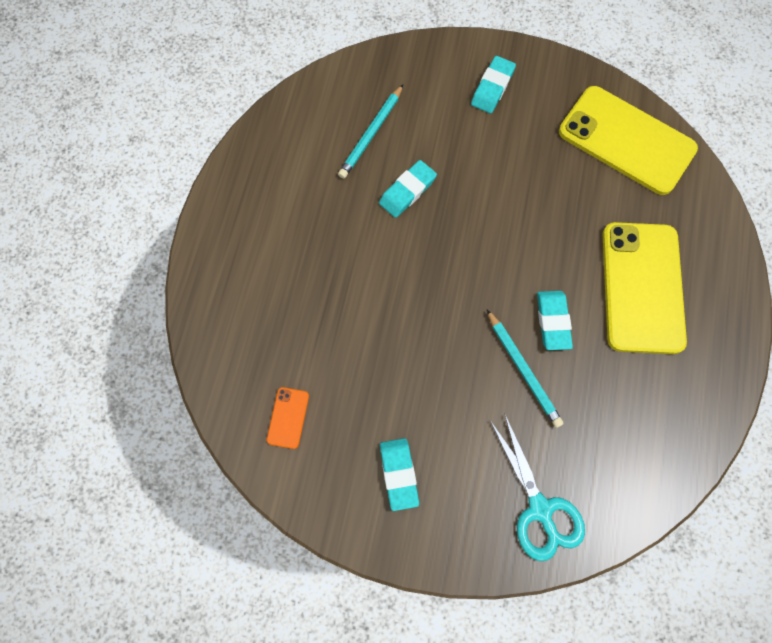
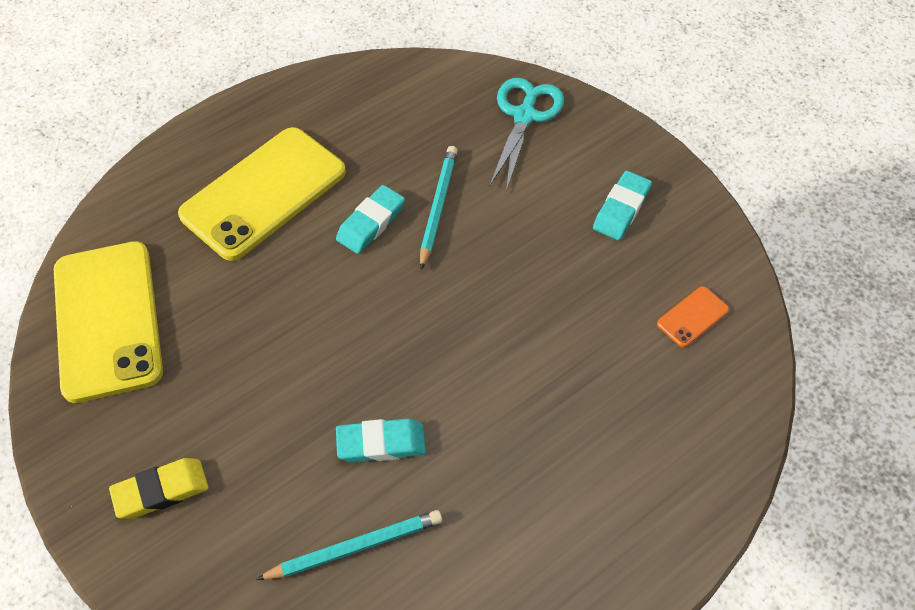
camera: 140 degrees left, 15 degrees down
(492, 87) = (161, 491): turquoise eraser -> yellow eraser

